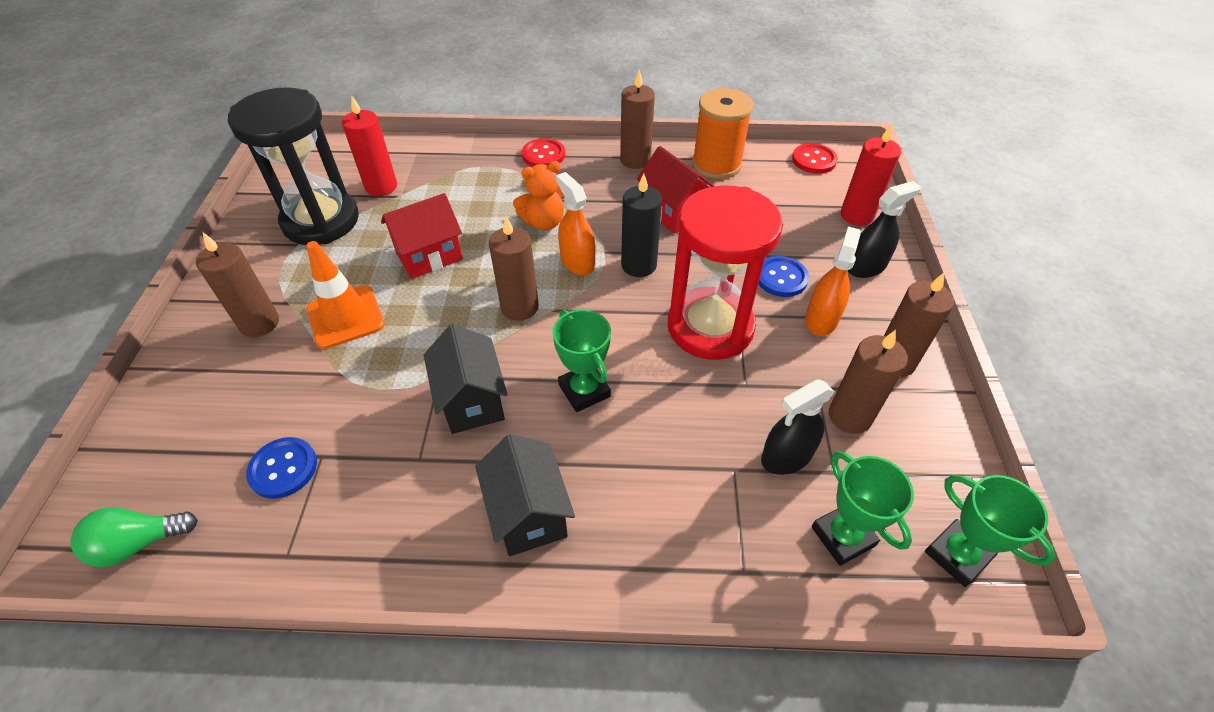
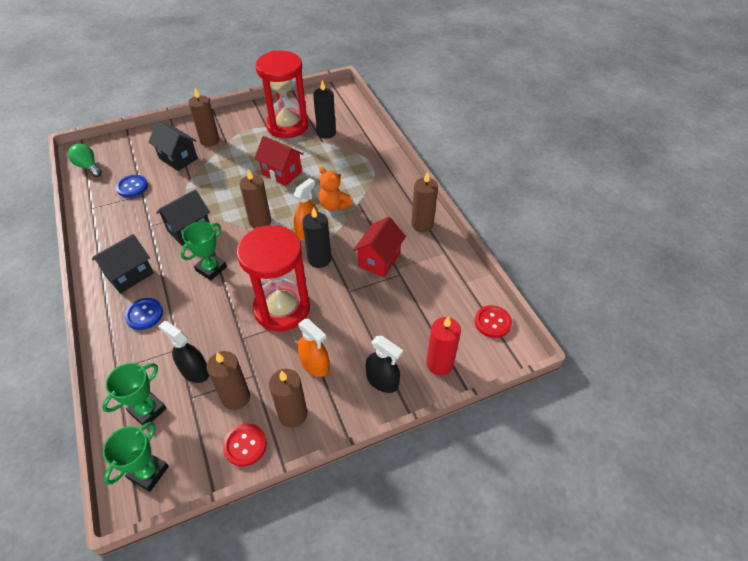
camera: 65 degrees right, 0 degrees up
(266, 379) = (178, 158): none -> black house
(321, 221) = (287, 125): black hourglass -> red hourglass
(345, 317) = (225, 164): orange traffic cone -> none
(381, 187) = (326, 133): red candle -> black candle
(543, 155) = (397, 182): red button -> red button (245, 445)
(716, 164) = (446, 267): orange spool -> none
(781, 278) = (344, 333): blue button -> blue button (144, 314)
(821, 319) = (314, 364): orange spray bottle -> orange spray bottle turned 45 degrees clockwise

